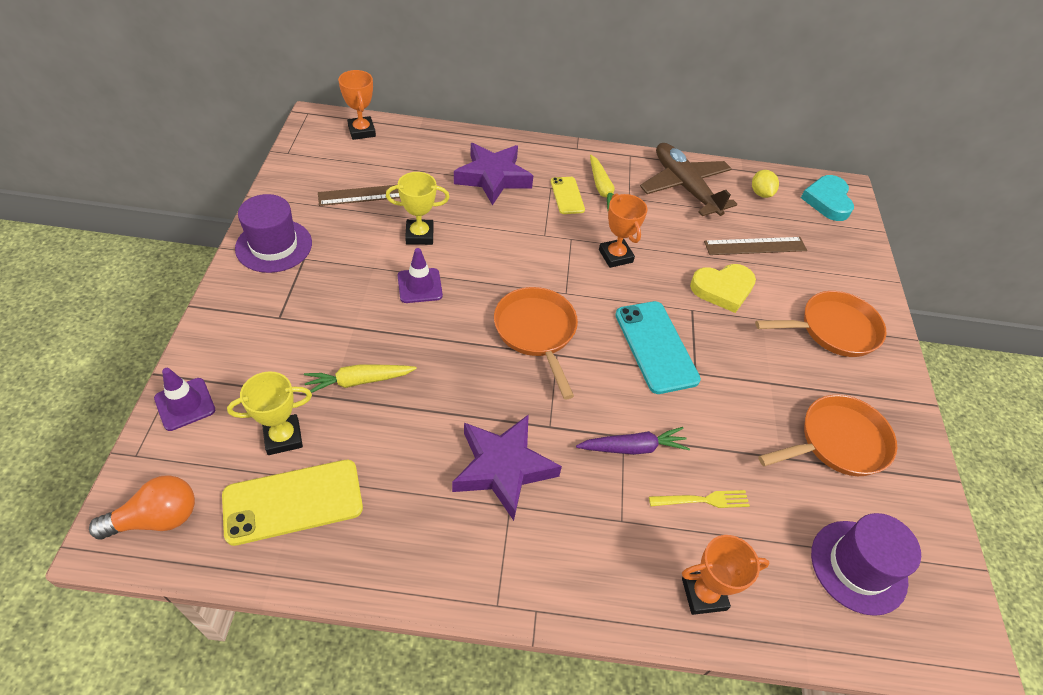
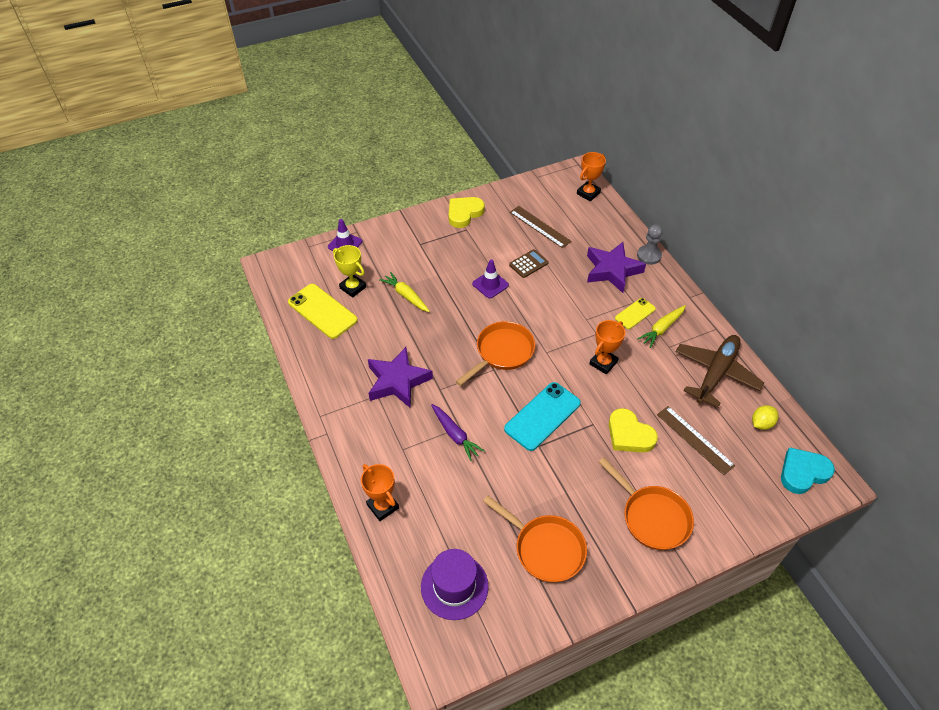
camera: 65 degrees right, 0 degrees up
(157, 518) = (284, 272): orange light bulb -> none
(274, 246) = (464, 213): purple hat -> yellow heart
(419, 235) = (528, 264): yellow trophy -> brown calculator
(497, 142) = (649, 255): none -> grey pawn
(703, 500) = (444, 484): yellow fork -> none

